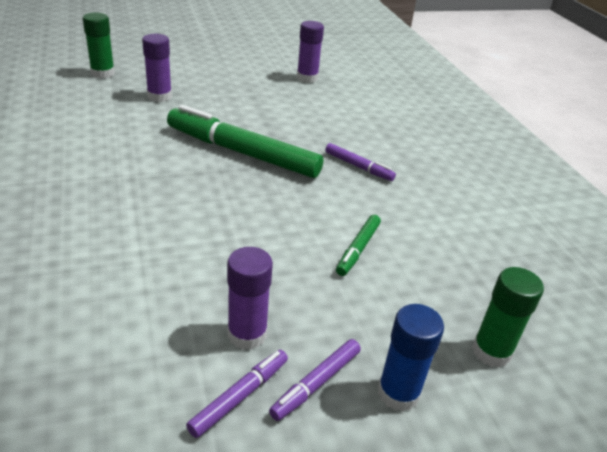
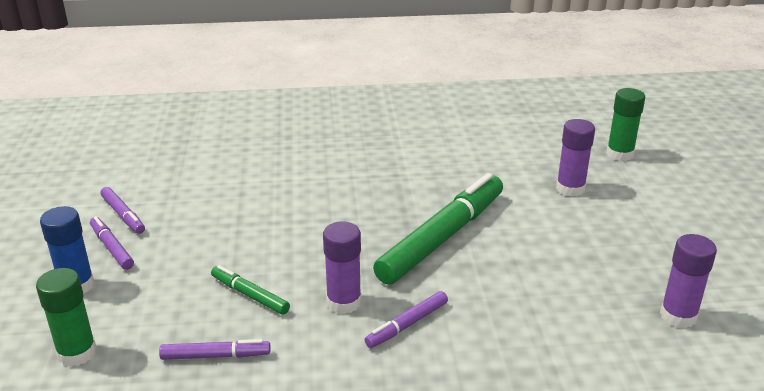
camera: 105 degrees right, 5 degrees down
(247, 334) = (175, 222): purple glue stick -> purple glue stick (344, 302)
(441, 256) = (215, 356): none -> purple marker

